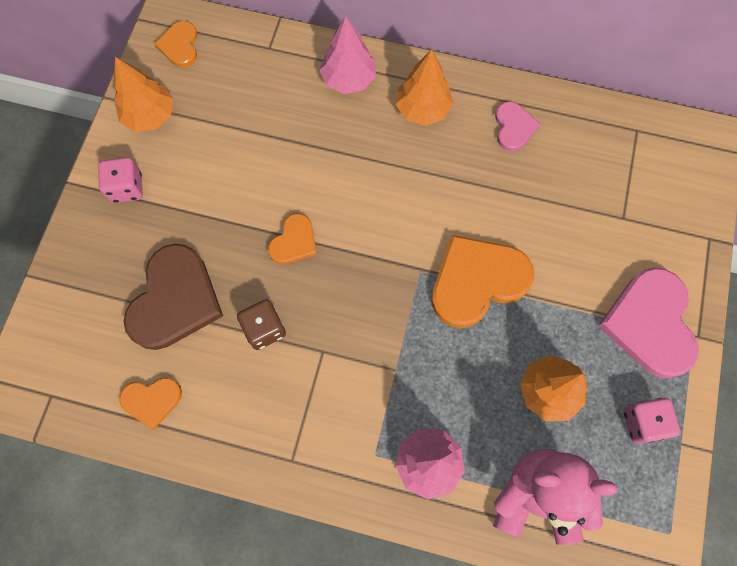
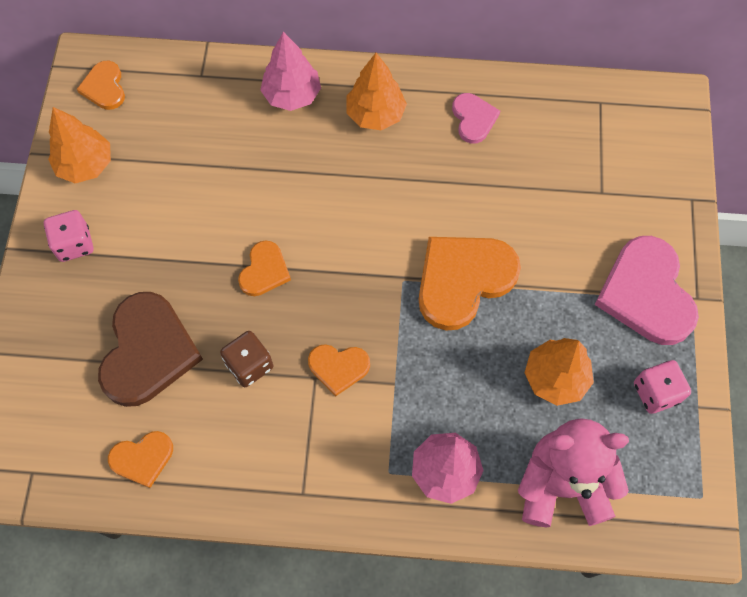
camera: 10 degrees left, 5 degrees down
(346, 345) = (338, 367): none -> orange heart

